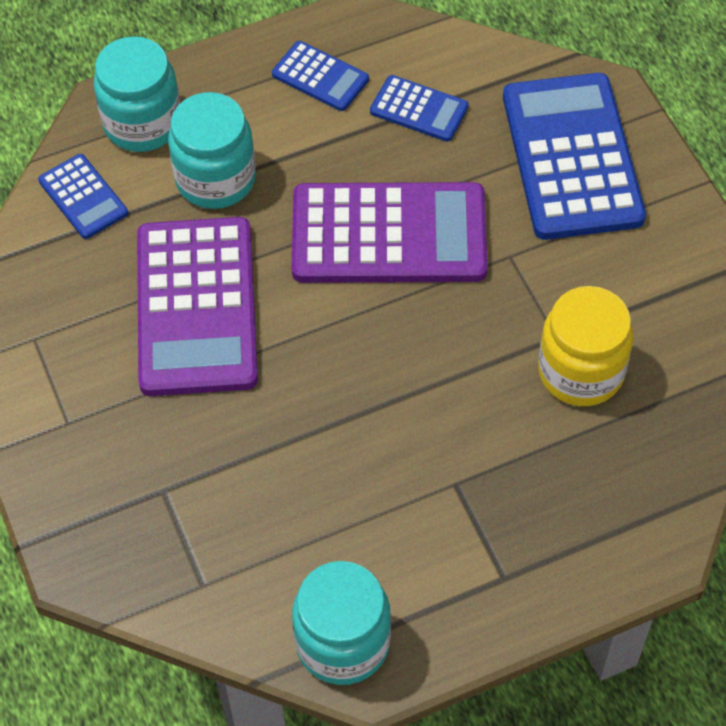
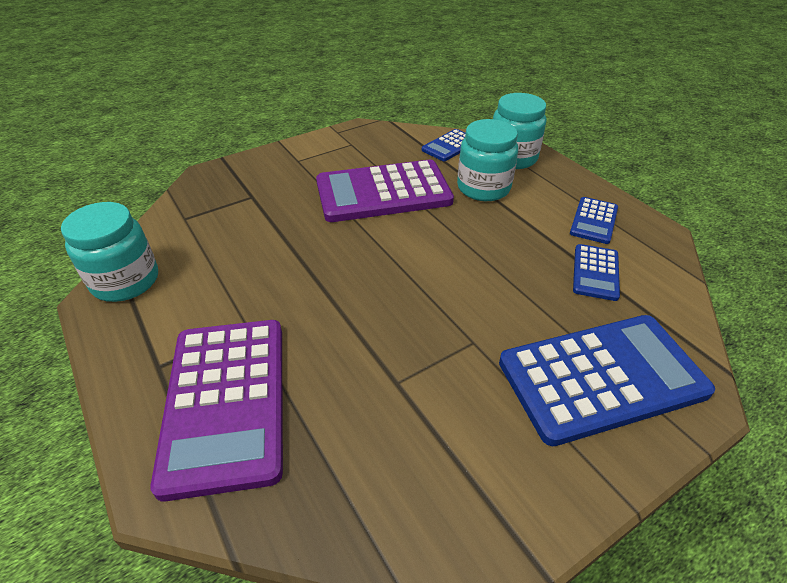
camera: 80 degrees right, 15 degrees down
(389, 234) = (468, 268): purple calculator -> purple calculator (226, 402)
(580, 371) = (361, 404): yellow jar -> none

